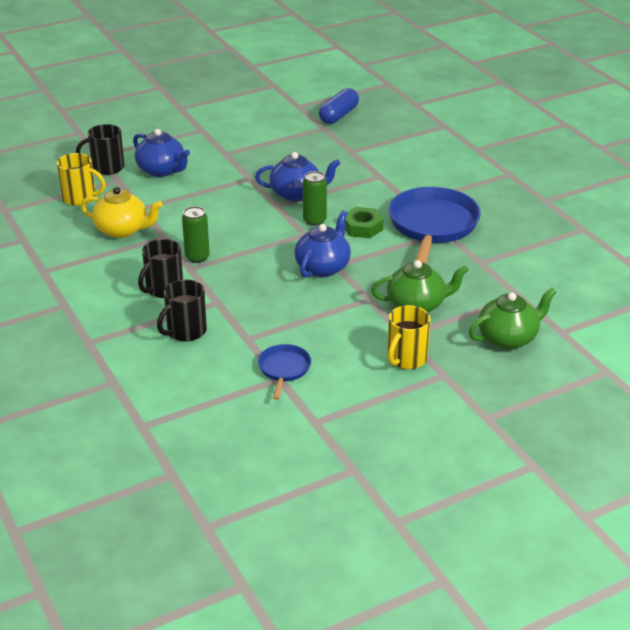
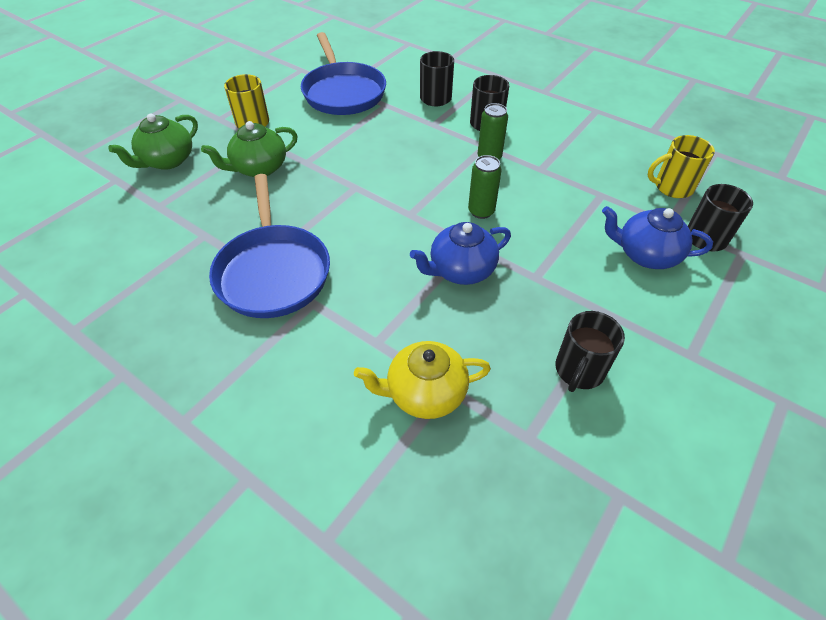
camera: 155 degrees right, 15 degrees up
(122, 230) = (585, 164): yellow teapot -> yellow teapot (425, 393)
(271, 139) = (579, 371): none -> black mug
(284, 369) = (343, 92): blue pan -> blue pan, size x2.03
(314, 220) = (412, 236): green can -> green can (481, 211)
(323, 267) = (366, 181): blue teapot -> none
(338, 115) = (531, 492): blue capsule -> none
(362, 227) = (354, 243): green nut -> none

